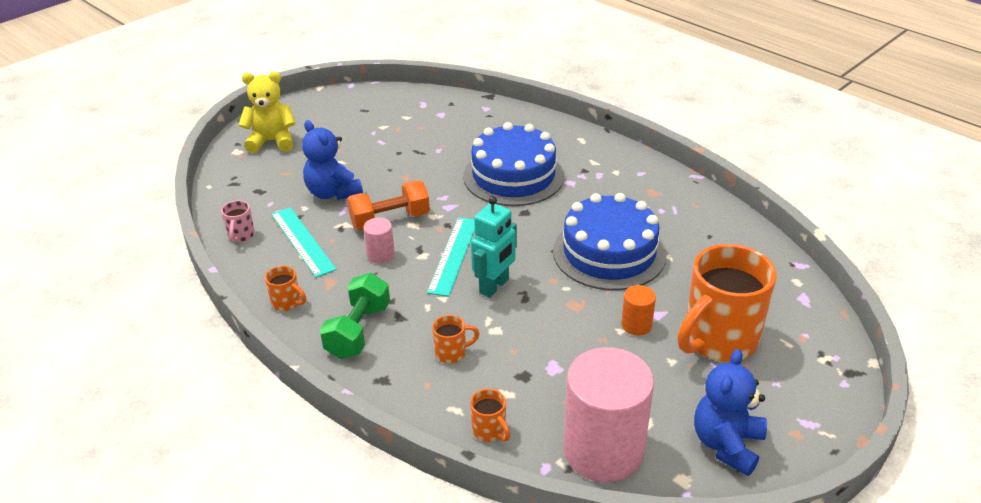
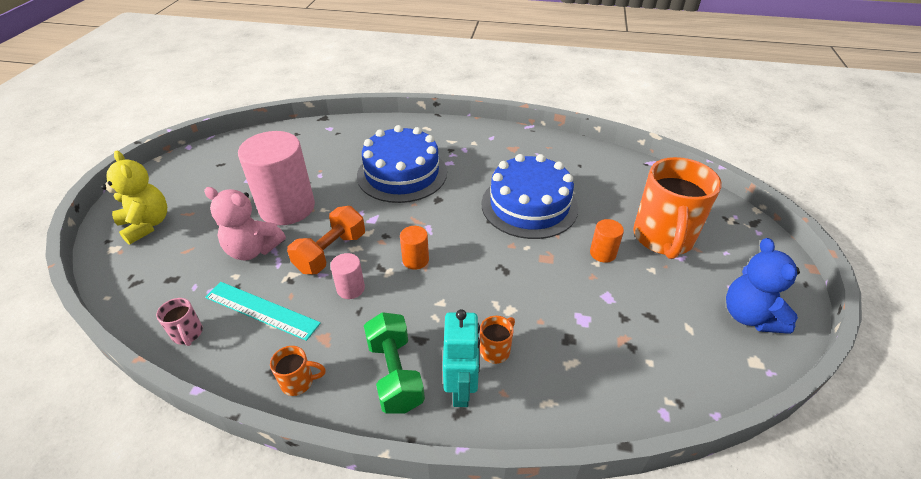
camera: 35 degrees left, 5 degrees up
(272, 141) = (147, 225): yellow teddy bear -> yellow teddy bear turned 90 degrees clockwise
(333, 193) = (253, 250): blue teddy bear -> pink teddy bear
(454, 255) = (415, 260): turquoise ruler -> orange cylinder
(489, 431) = (593, 406): orange mug -> none
(494, 286) = (473, 272): turquoise robot -> turquoise robot (461, 389)
(603, 450) = (686, 371): pink cylinder -> pink cylinder (287, 207)

